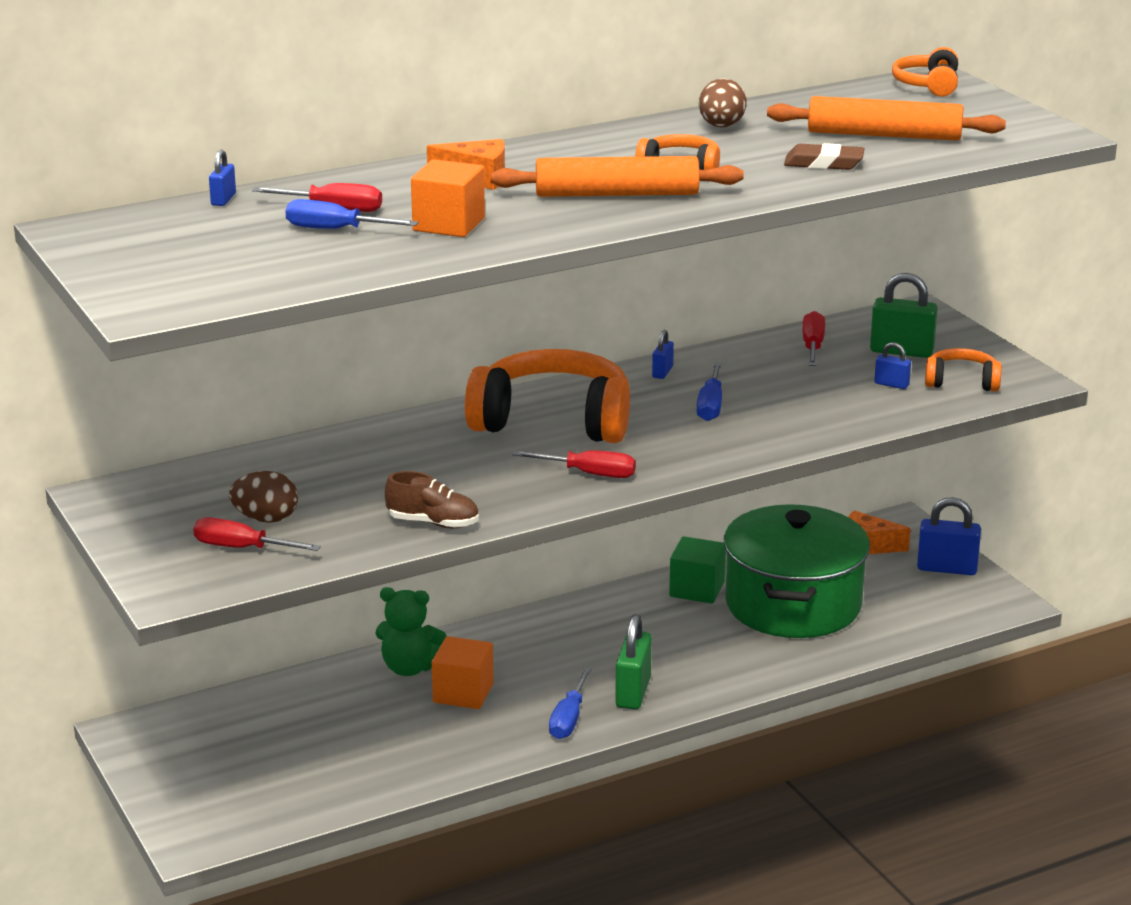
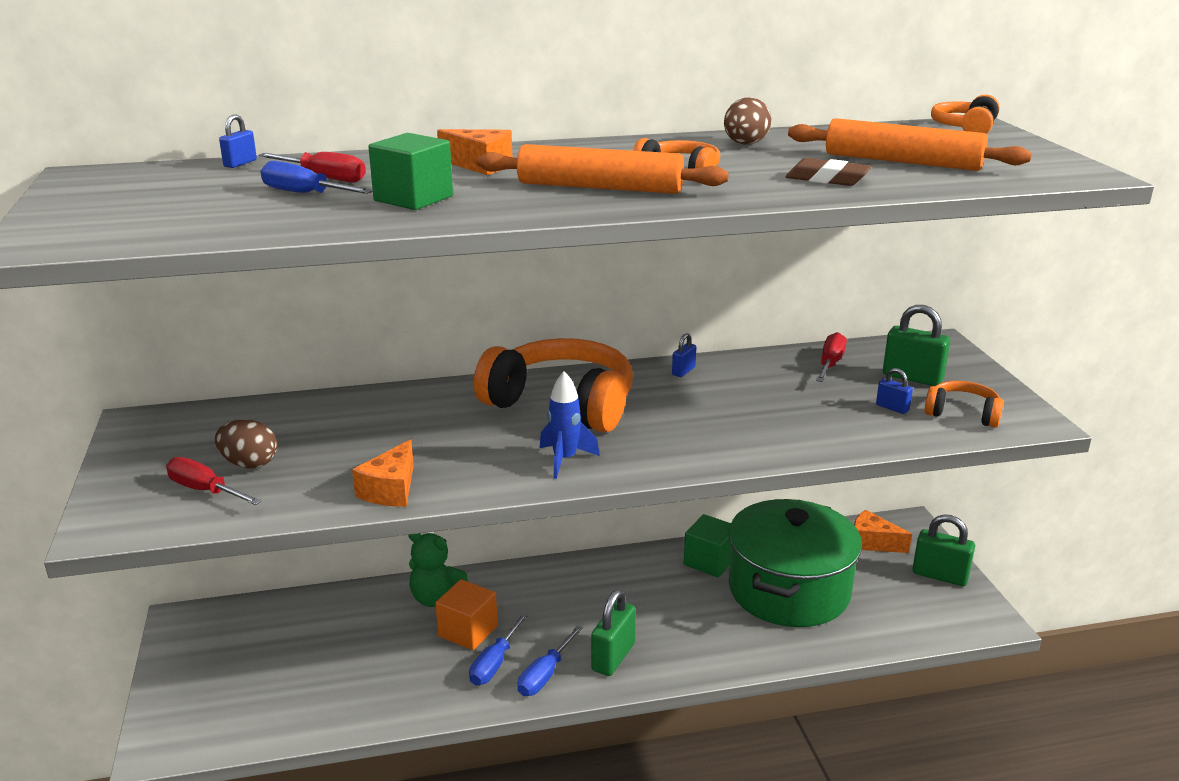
camera: 15 degrees right, 0 degrees up
(433, 523) = (390, 490): brown shoe -> orange cheese
(448, 224) = (413, 198): orange cube -> green cube
(590, 474) = (565, 460): red screwdriver -> blue rocket
(710, 406) = (711, 407): blue screwdriver -> blue screwdriver (494, 664)
(946, 568) = (939, 576): blue padlock -> green padlock

